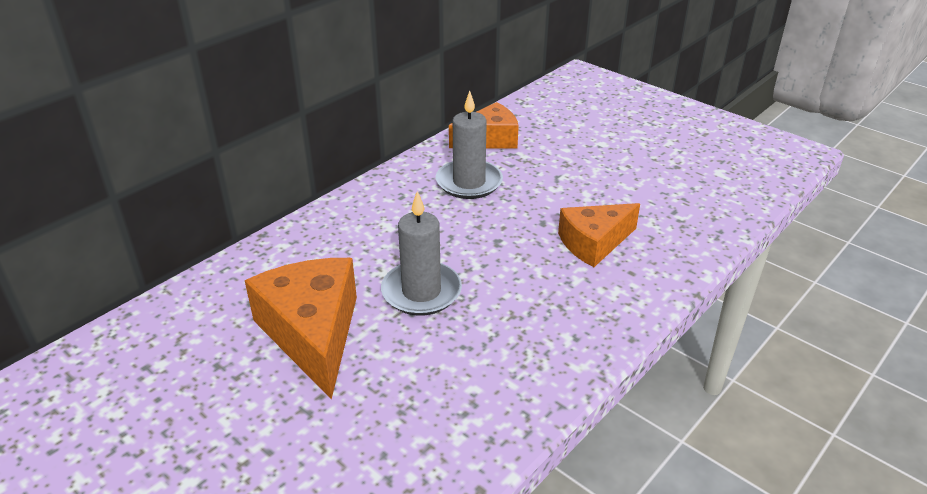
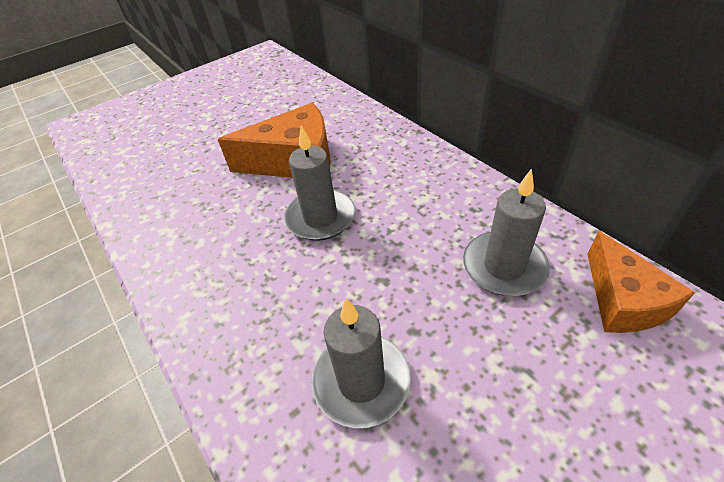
camera: 105 degrees right, 10 degrees up
(594, 243) = (361, 381): orange cheese -> grey candle

